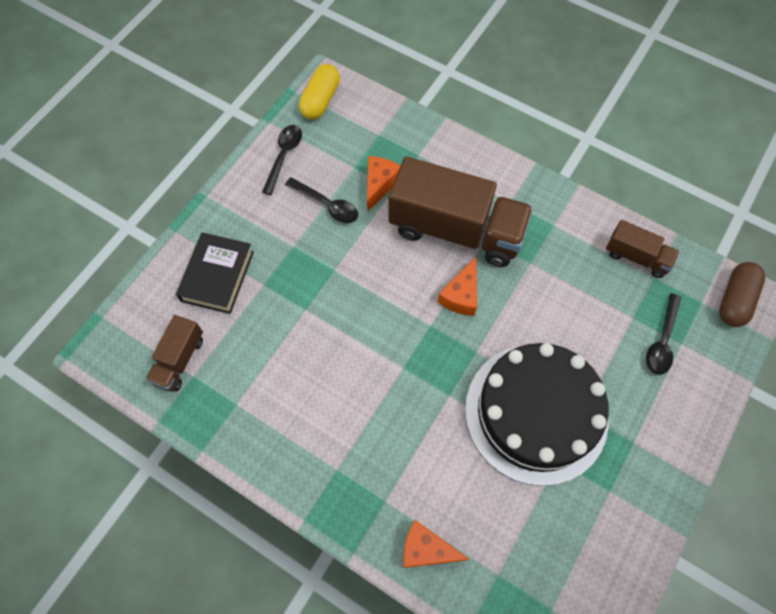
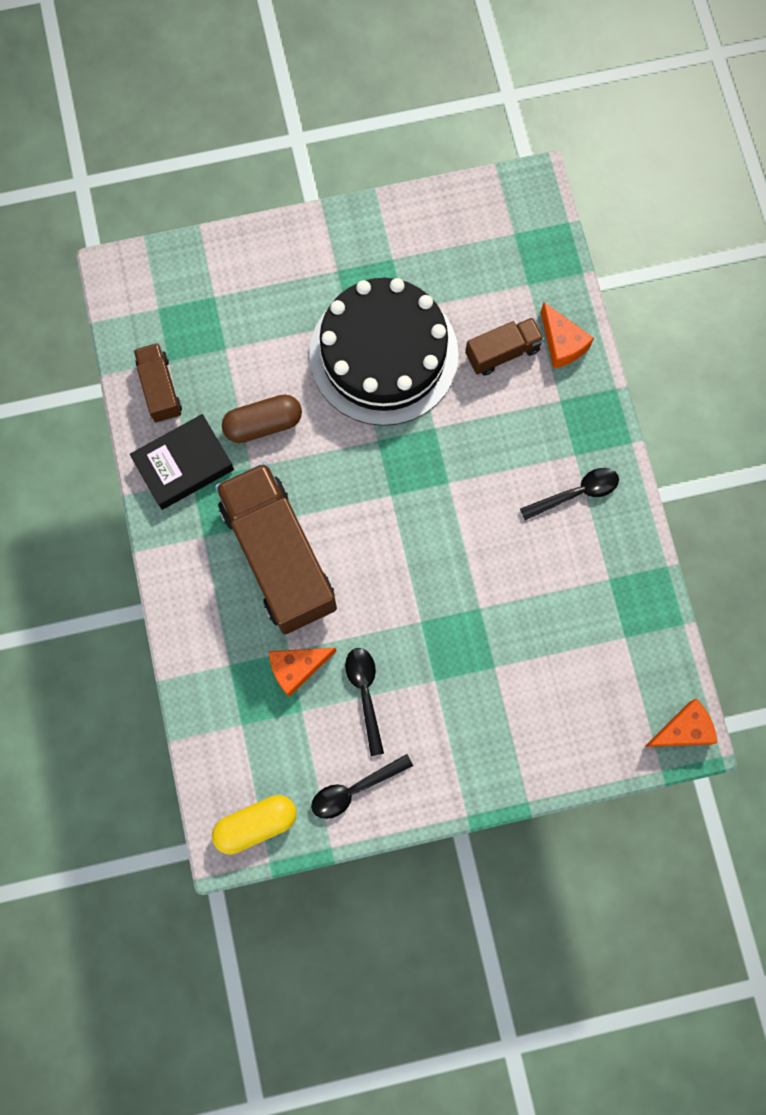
camera: 135 degrees left, 10 degrees up
(179, 360) = (625, 662): brown truck -> brown truck (502, 352)
(217, 276) = (528, 714): black book -> black book (184, 465)
(461, 295) = (339, 496): orange cheese -> orange cheese (683, 730)
(662, 341) = (226, 312): black spoon -> black spoon (576, 493)
(734, 300) = (131, 286): brown capsule -> brown capsule (263, 424)

